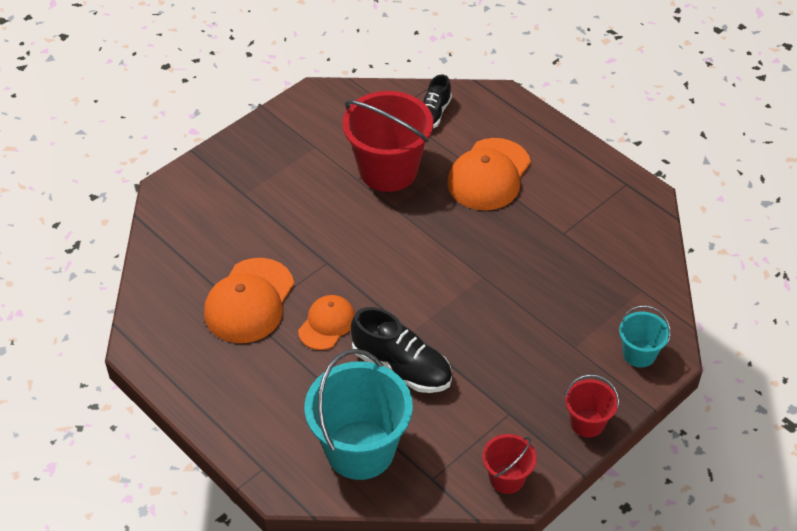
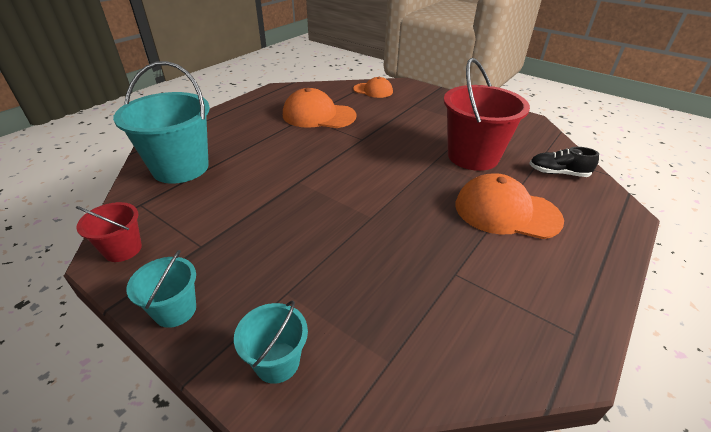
camera: 80 degrees right, 10 degrees down
(327, 324) = (302, 144): orange cap -> orange cap (373, 90)
(402, 367) = (260, 180): black shoe -> none
(587, 423) = (175, 310): red bucket -> turquoise bucket

